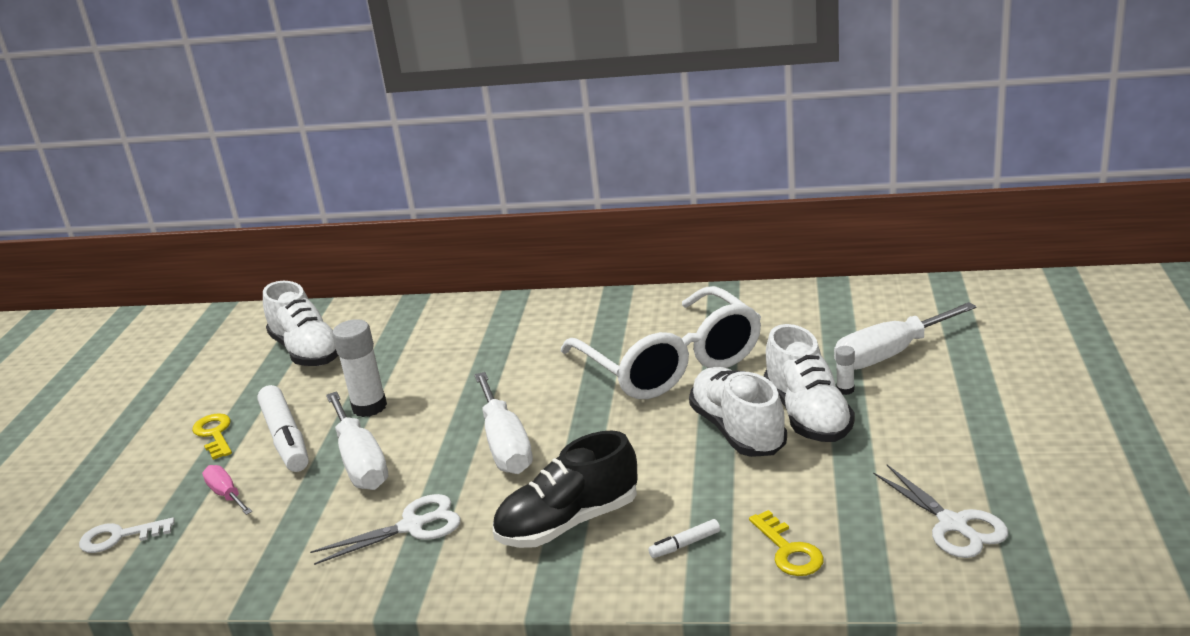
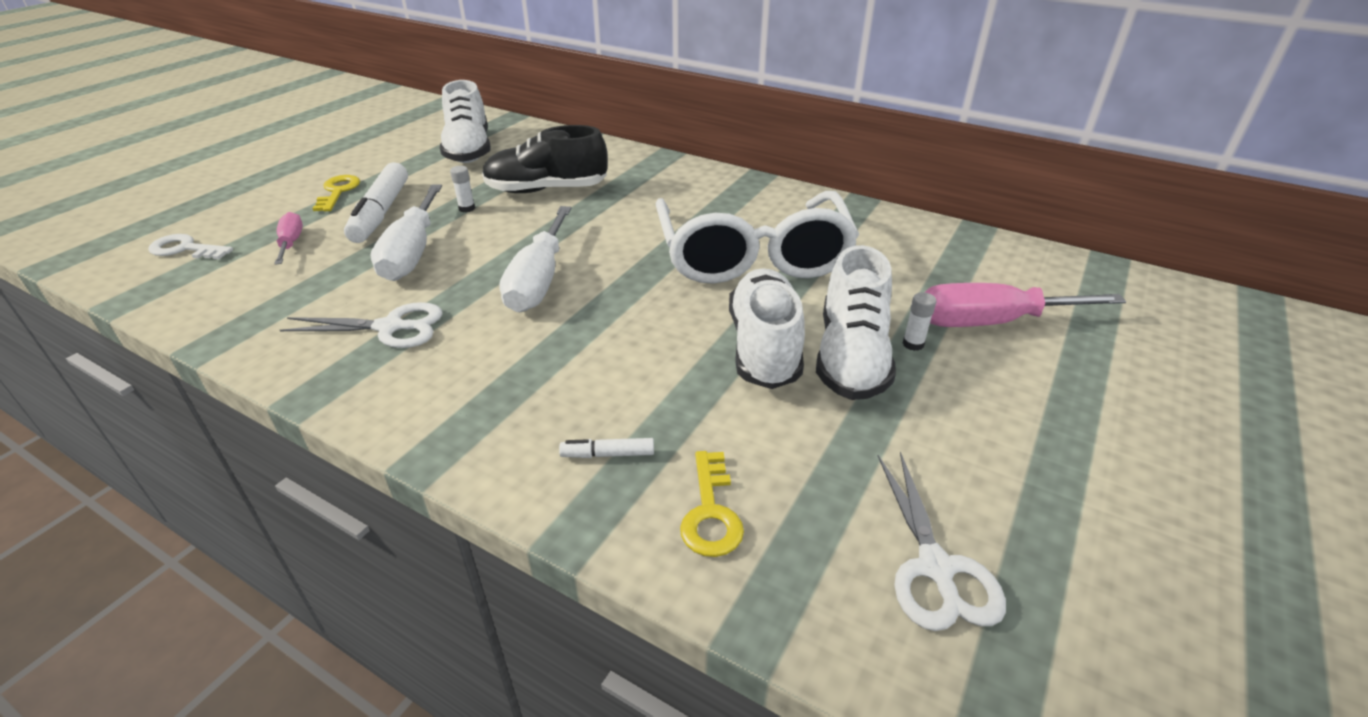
camera: 20 degrees right, 10 degrees up
(369, 407) = (467, 208): white glue stick -> white glue stick, size x0.48
(568, 523) = (520, 380): black shoe -> black shoe (546, 190)
(889, 354) = (990, 322): white screwdriver -> pink screwdriver

